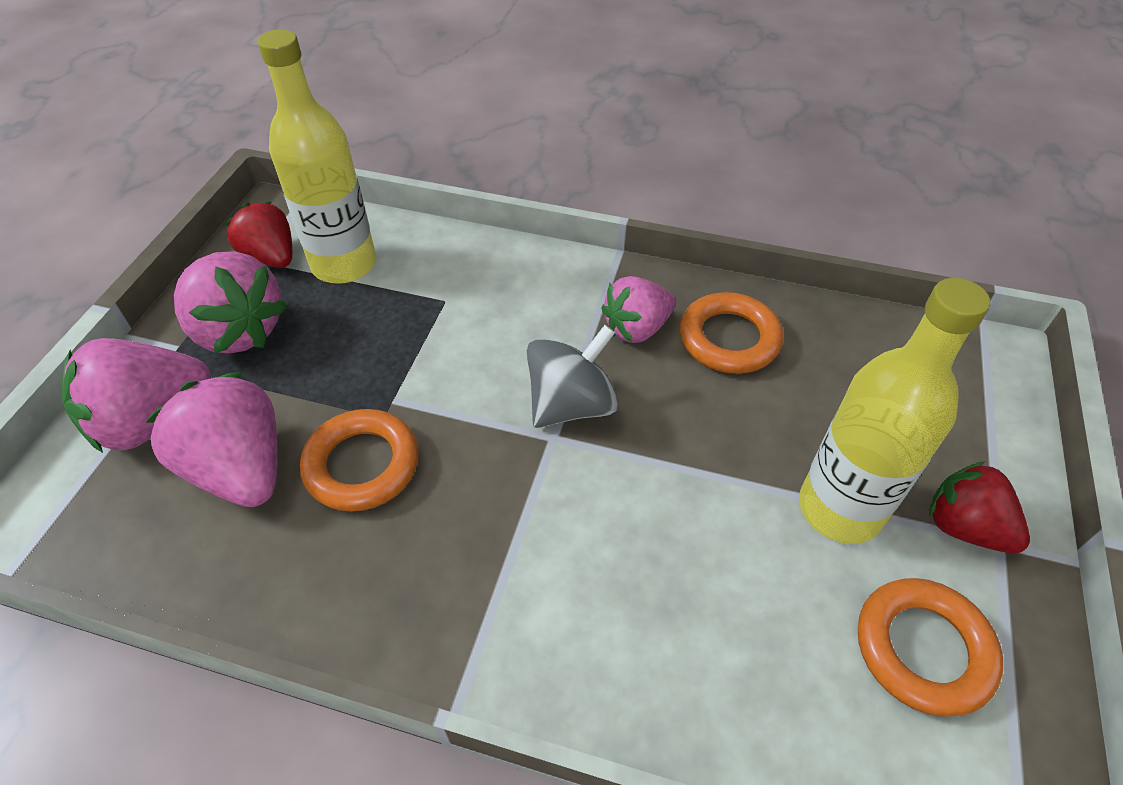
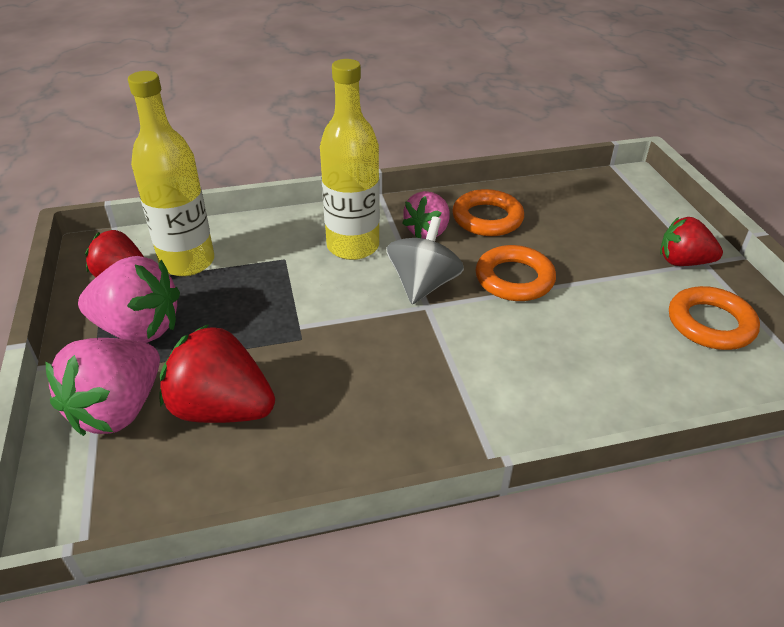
camera: 30 degrees left, 10 degrees down
(240, 469) = (222, 409): pink strawberry -> red strawberry
(362, 465) = (312, 370): orange ring -> orange ring (514, 279)
(840, 508) = (617, 278): yellow bottle -> yellow bottle (353, 246)

